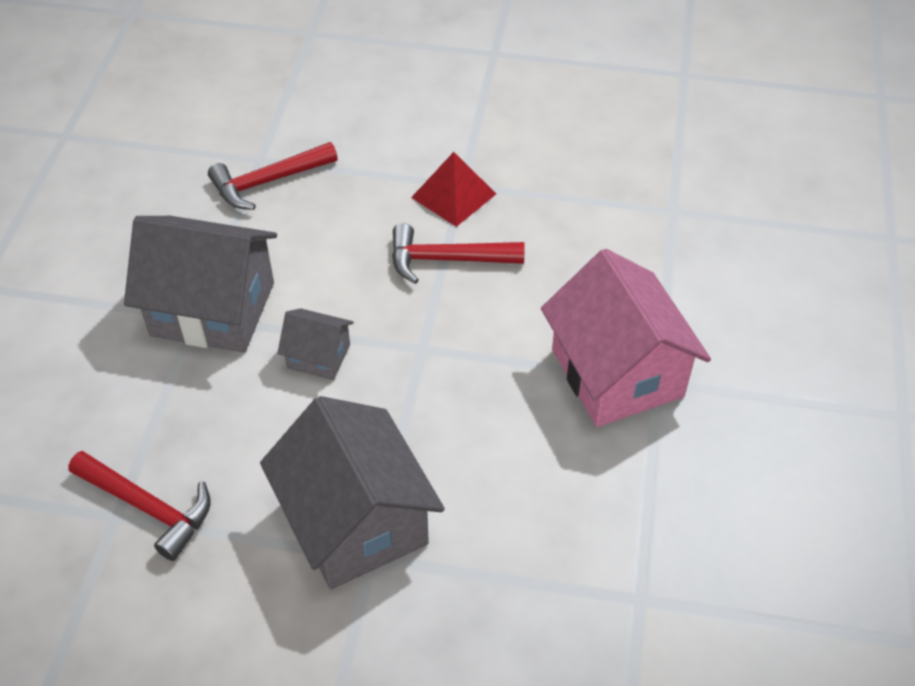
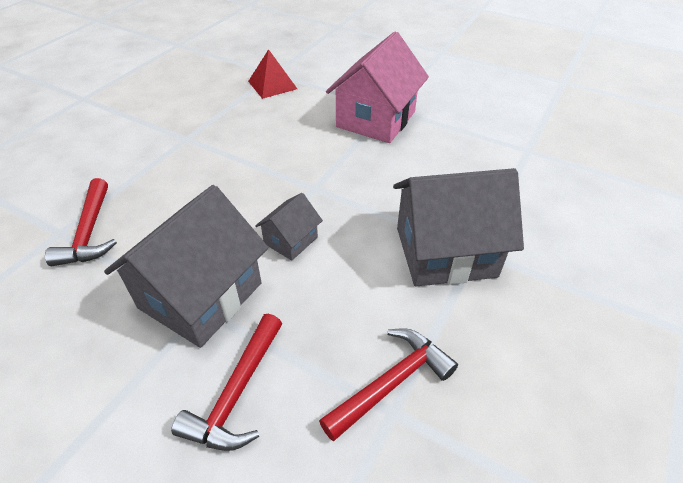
camera: 70 degrees left, 5 degrees down
(447, 259) = (246, 160): red hammer -> red hammer (237, 393)
(453, 195) = (192, 144): red pyramid -> red pyramid (272, 85)
(617, 373) = (376, 119): pink house -> pink house turned 60 degrees counterclockwise

